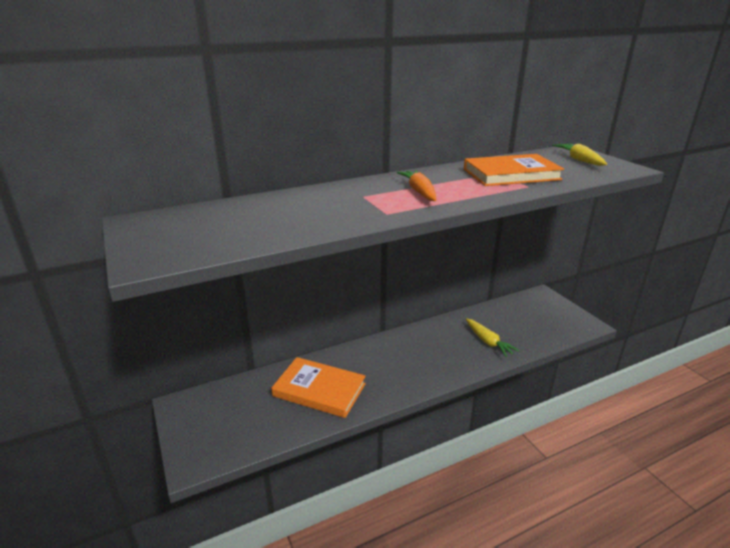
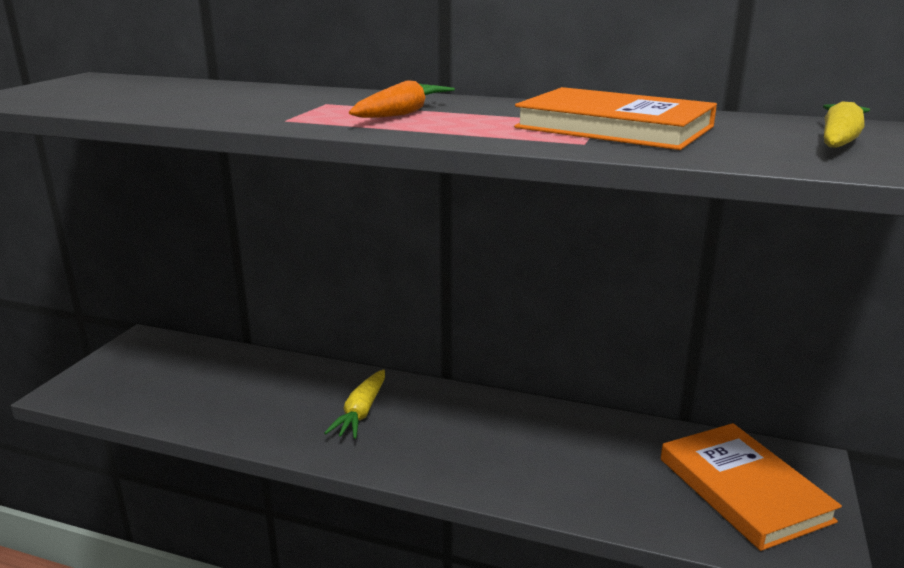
camera: 45 degrees right, 5 degrees down
(319, 390) = (264, 398): orange book -> orange book (743, 489)
(488, 342) = (567, 471): yellow carrot -> yellow carrot (361, 412)

